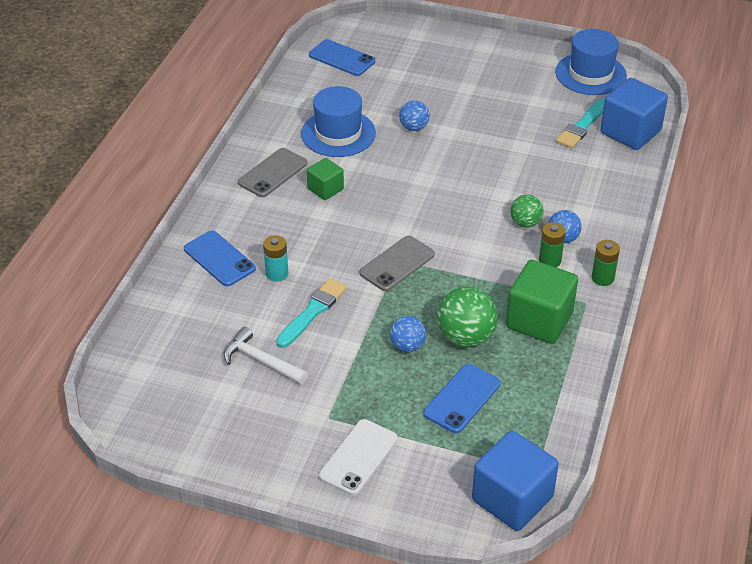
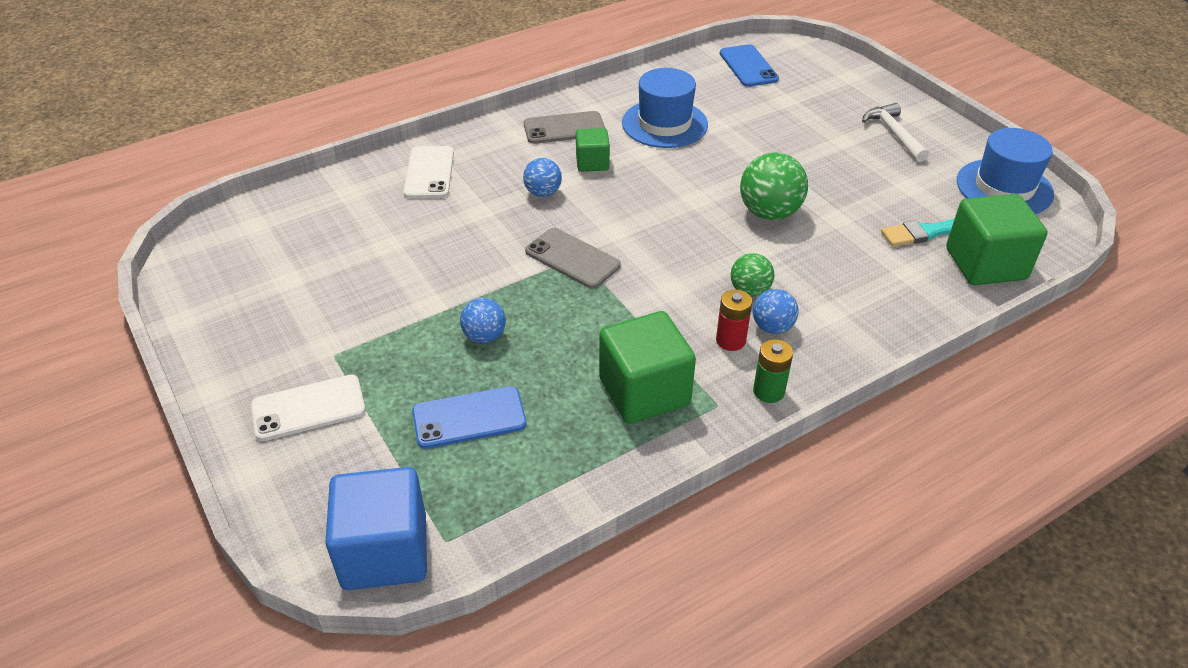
camera: 40 degrees right, 0 degrees up
(219, 259) = (429, 173): blue phone -> white phone
(261, 361) = (348, 272): white hammer -> white hammer (894, 133)
(277, 273) = (458, 209): turquoise battery -> none
(313, 311) = (444, 257): turquoise brush -> none
(397, 264) = (572, 258): grey phone -> grey phone turned 45 degrees clockwise
(414, 127) = (743, 151): blue ball -> blue ball (543, 193)
(465, 337) = (549, 362): green ball -> green ball (769, 213)
(550, 260) = (730, 340): green battery -> red battery
(630, 132) = (985, 264): blue cube -> green cube

